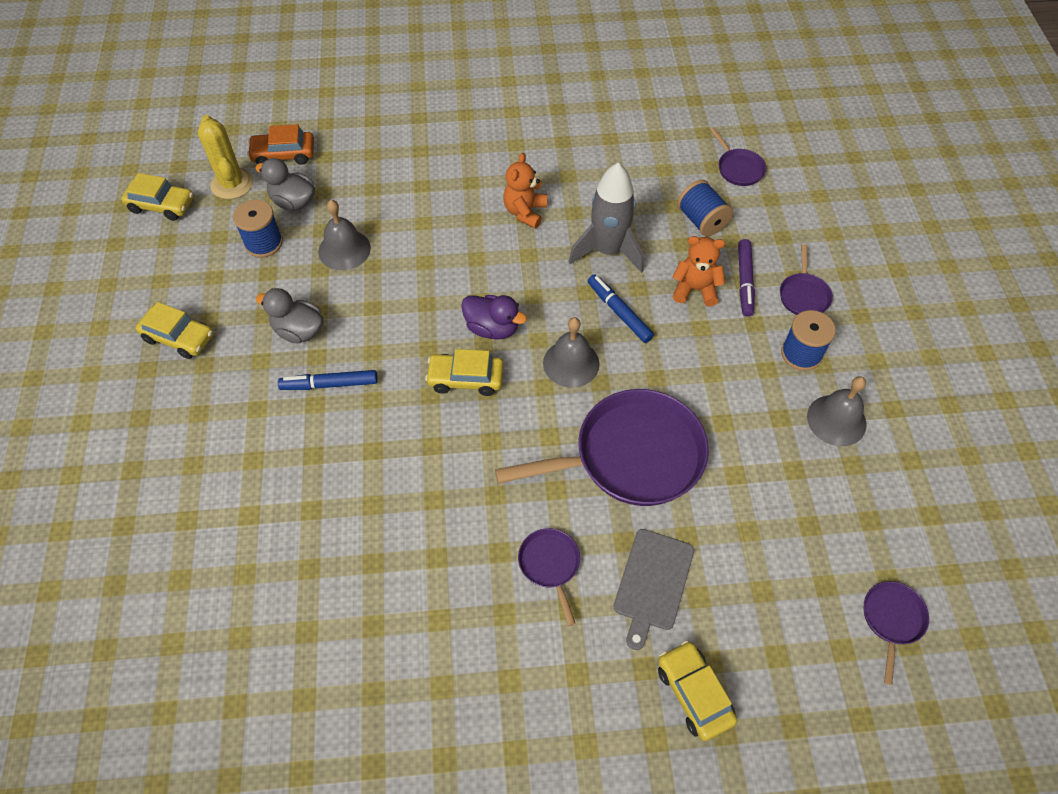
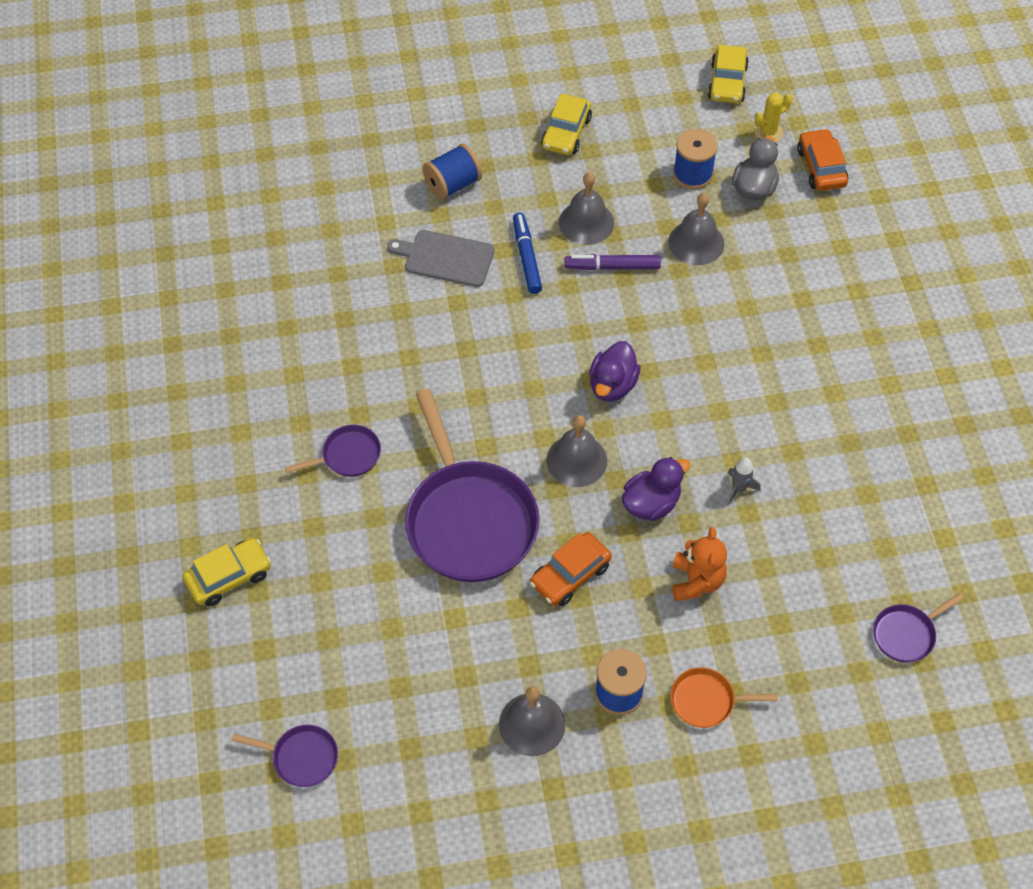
camera: 85 degrees right, 0 degrees up
(232, 184) = (768, 132): yellow cactus -> yellow cactus, size x0.62
(299, 331) = (586, 222): grey duck -> grey bell
(465, 379) = (546, 368): yellow car -> none
(525, 212) = (782, 402): orange teddy bear -> none
(607, 251) = (739, 489): grey rocket -> grey rocket, size x0.43
(619, 312) = (651, 503): blue marker -> purple duck
(653, 583) = (333, 542): grey cutting board -> grey cutting board (446, 258)
(690, 379) = (570, 575): none -> orange car
(701, 221) = (806, 589): blue spool -> blue spool (453, 184)
(744, 281) = (717, 635): purple marker -> purple marker (612, 267)
(803, 295) = (706, 701): purple pan -> orange pan

